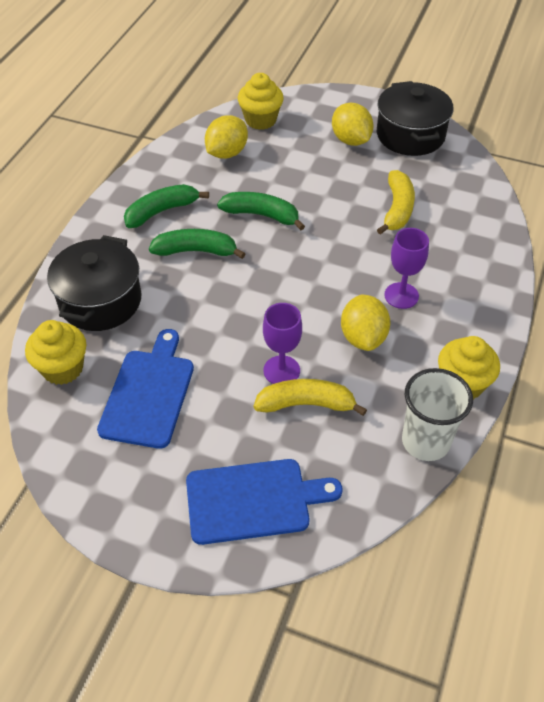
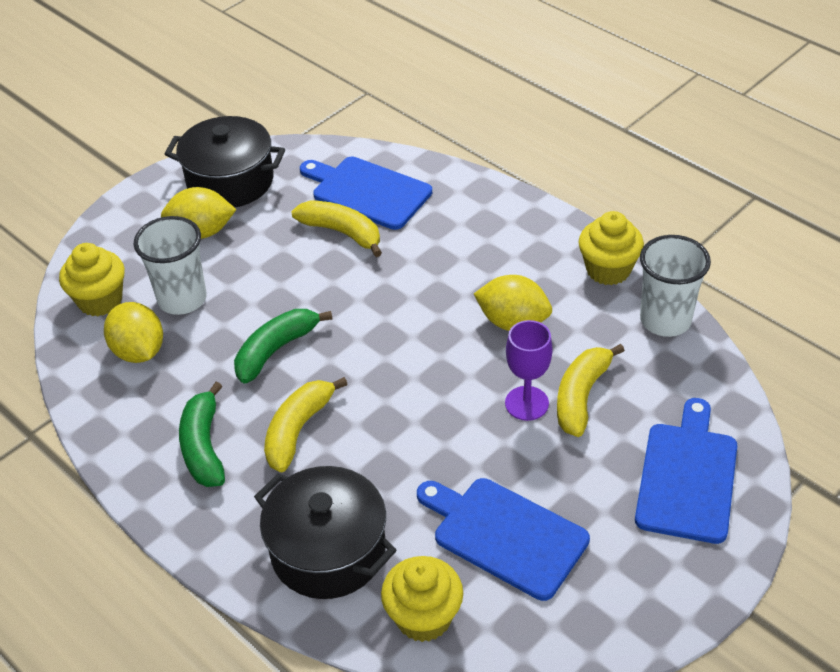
camera: 65 degrees left, 5 degrees down
(196, 251) = (298, 430): green banana -> yellow banana
(283, 155) = (182, 299): none -> white cup
(401, 295) = (471, 273): purple goblet -> none
(451, 208) = (367, 192): none -> blue cutting board

